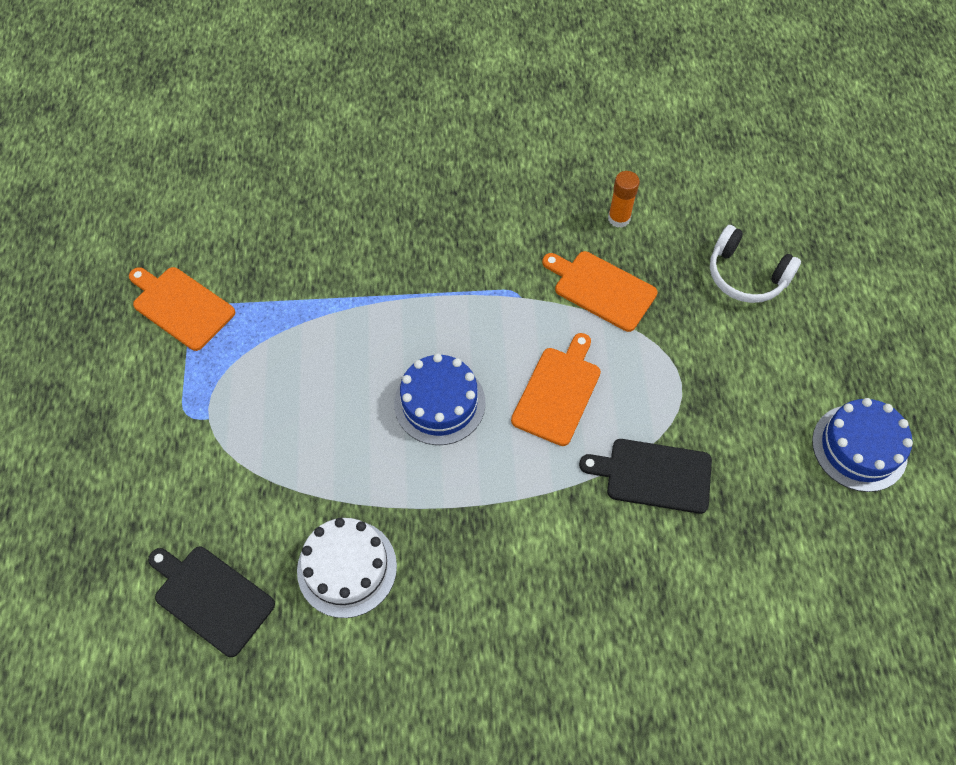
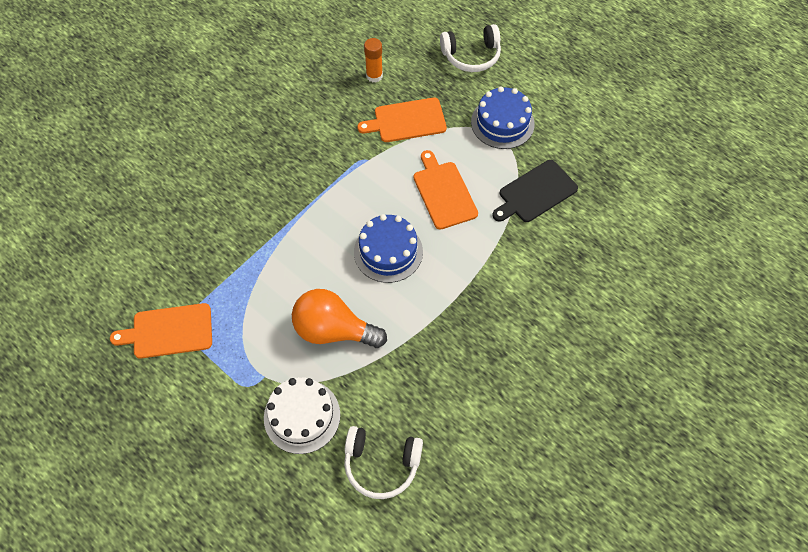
camera: 45 degrees left, 0 degrees up
(211, 597) = (381, 464): black cutting board -> white headphones
(309, 432) = (333, 330): none -> orange light bulb
(347, 568) = (437, 378): white cake -> white cake (302, 416)
(859, 447) = (611, 98): blue cake -> blue cake (502, 123)

